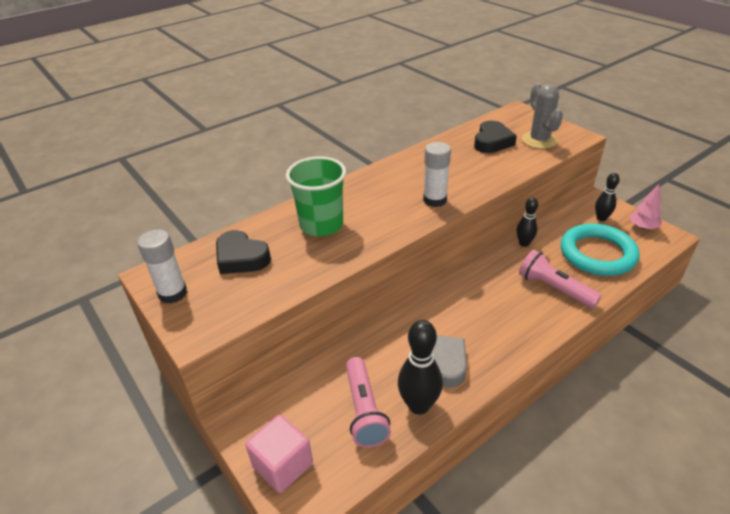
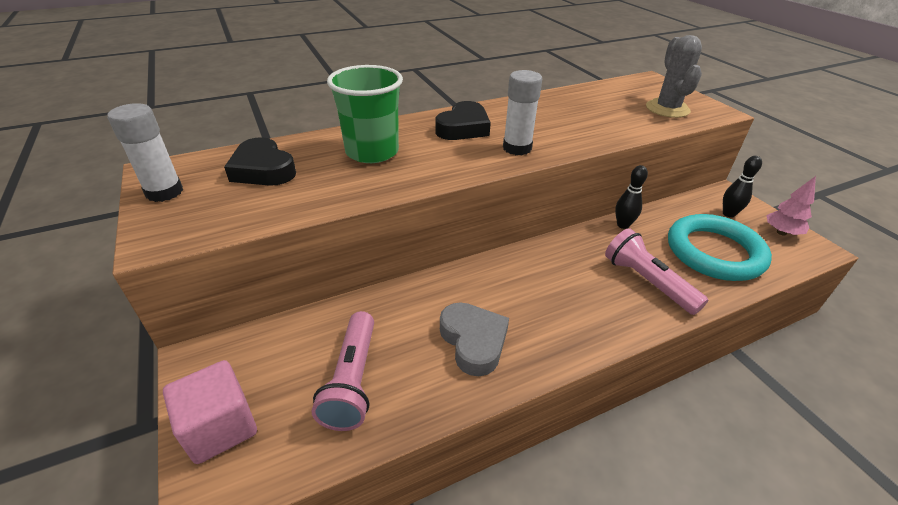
camera: 10 degrees right, 0 degrees up
(419, 405) = (423, 389): black bowling pin -> none
(492, 142) = (609, 103): black heart -> black heart (463, 128)

